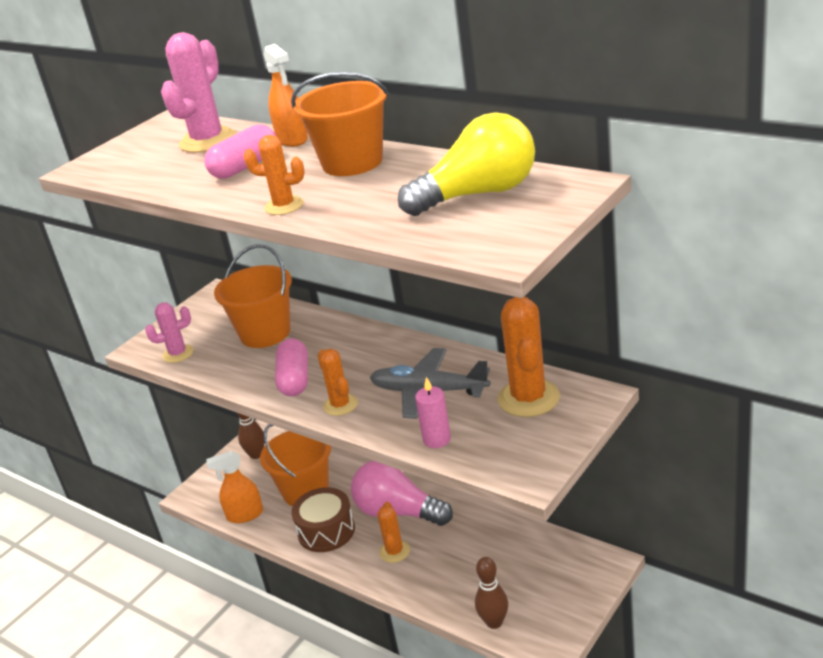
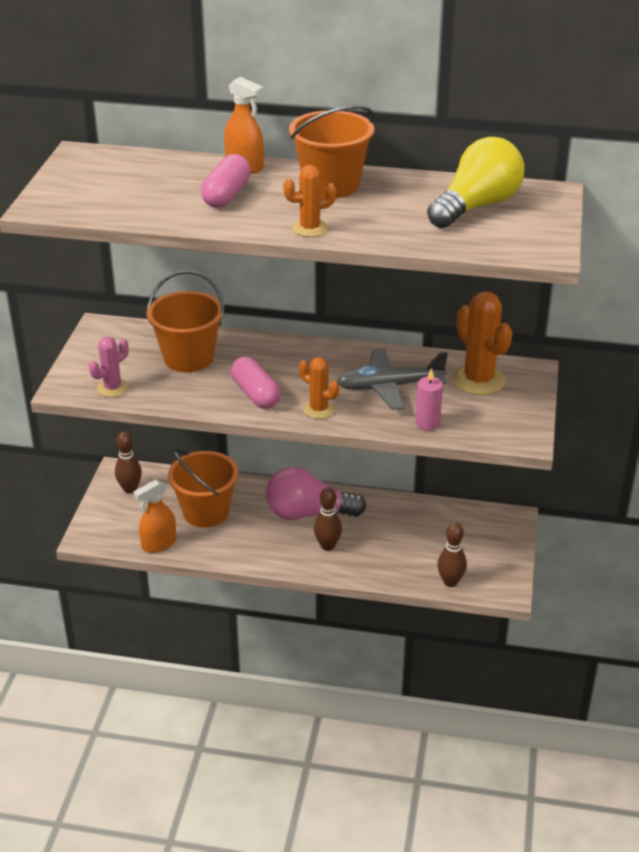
camera: 30 degrees left, 5 degrees up
(207, 141) = (153, 172): pink cactus -> none
(326, 531) = (251, 542): brown drum -> none
(394, 551) = (327, 546): orange cactus -> brown bowling pin

